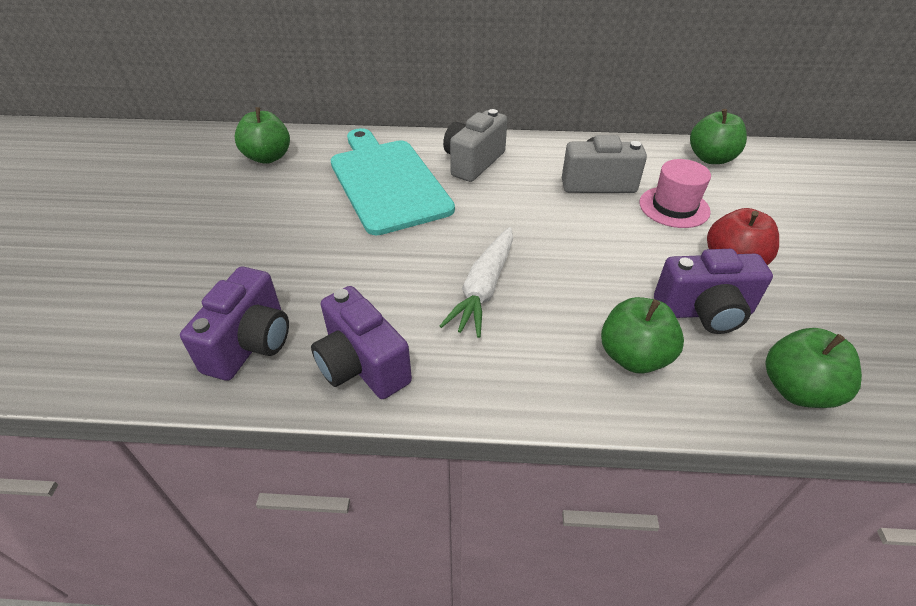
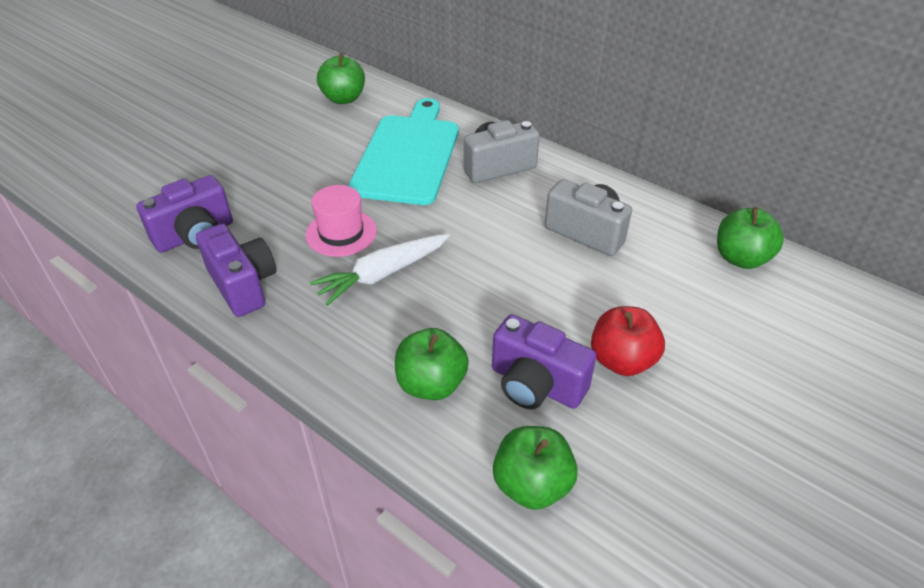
camera: 35 degrees right, 0 degrees up
(362, 365) = (243, 285): purple camera -> purple camera turned 150 degrees clockwise
(674, 207) = (633, 286): pink hat -> pink hat (341, 233)

